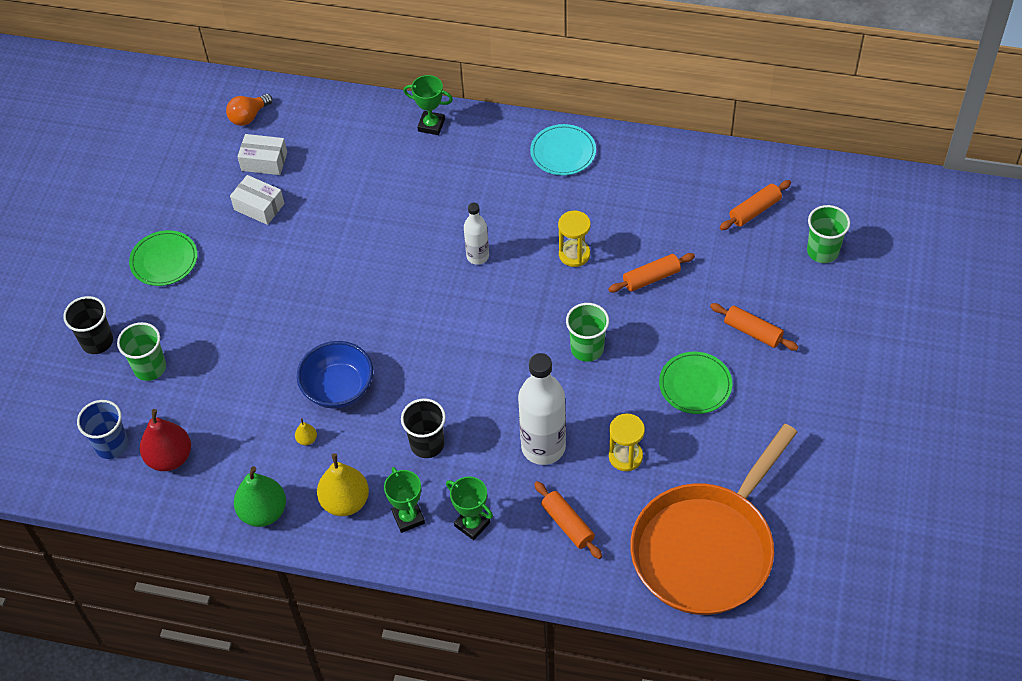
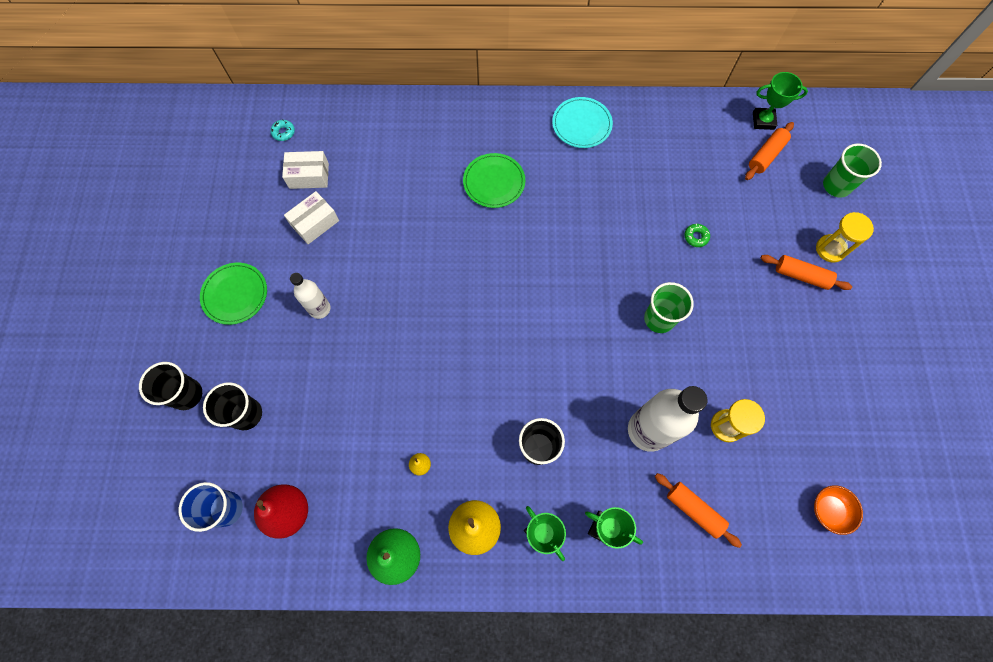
camera: 15 degrees left, 15 degrees up
(150, 368) = (246, 414): green cup -> black cup
(248, 116) = (283, 132): orange light bulb -> turquoise donut
(259, 206) = (315, 223): white box -> white box turned 60 degrees counterclockwise
(338, 388) = (437, 403): blue bowl -> none
(431, 125) = (456, 116): green trophy -> green trophy (763, 121)
(477, 256) = (533, 241): white bottle -> white bottle (319, 309)
(574, 254) = (620, 224): yellow hourglass -> yellow hourglass (830, 249)
(651, 278) = (696, 237): orange rolling pin -> green donut
(695, 384) = (767, 338): green plate -> green plate (494, 182)
(706, 548) = (829, 510): orange pan -> orange bowl

